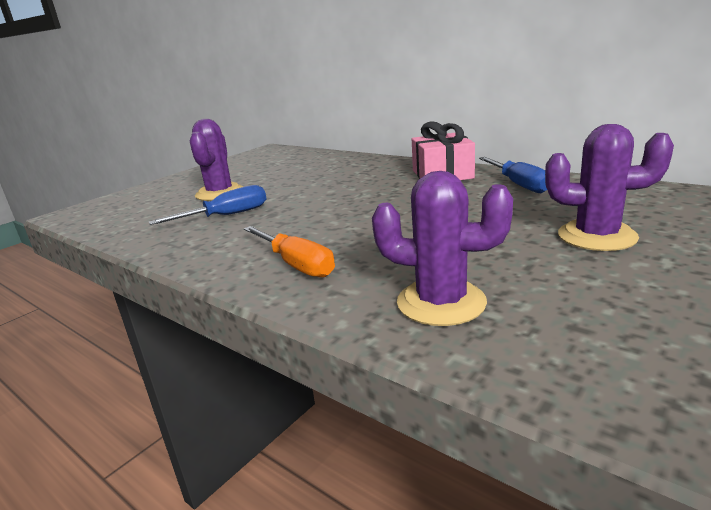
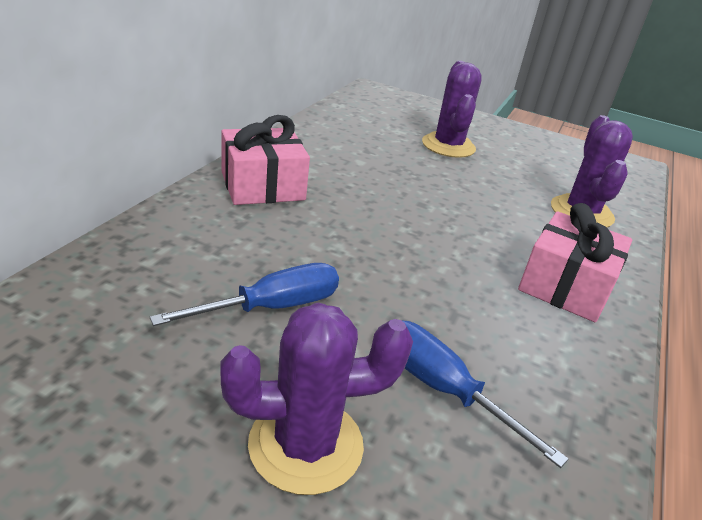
camera: 110 degrees left, 10 degrees up
(296, 264) = (565, 286): orange screwdriver -> pink gift
(518, 184) = (318, 151): blue screwdriver -> blue screwdriver (271, 307)

